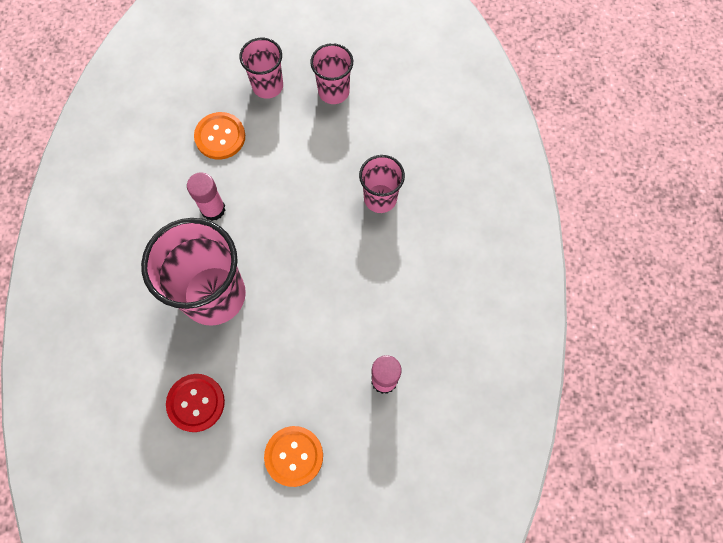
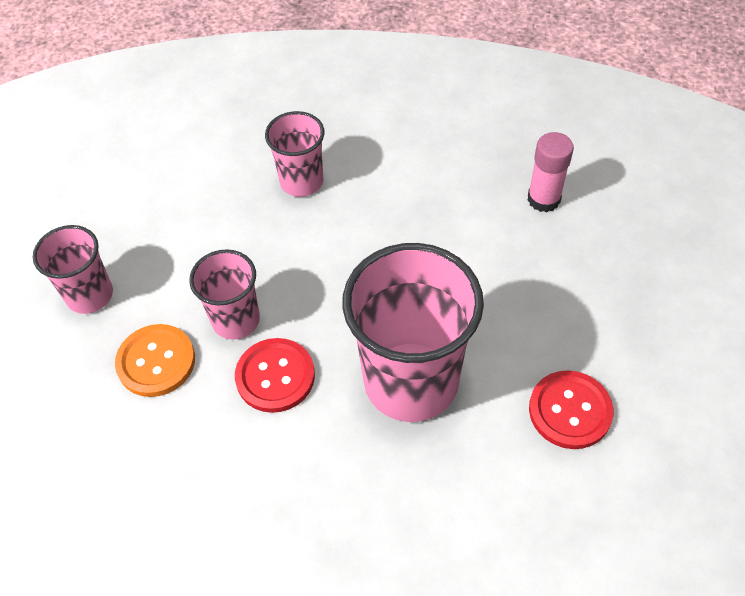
camera: 80 degrees left, 15 degrees down
(213, 209) = (275, 376): pink glue stick -> red button
(294, 456) = (640, 298): orange button -> none
(333, 91) = (127, 217): pink cup -> pink cup (236, 320)

